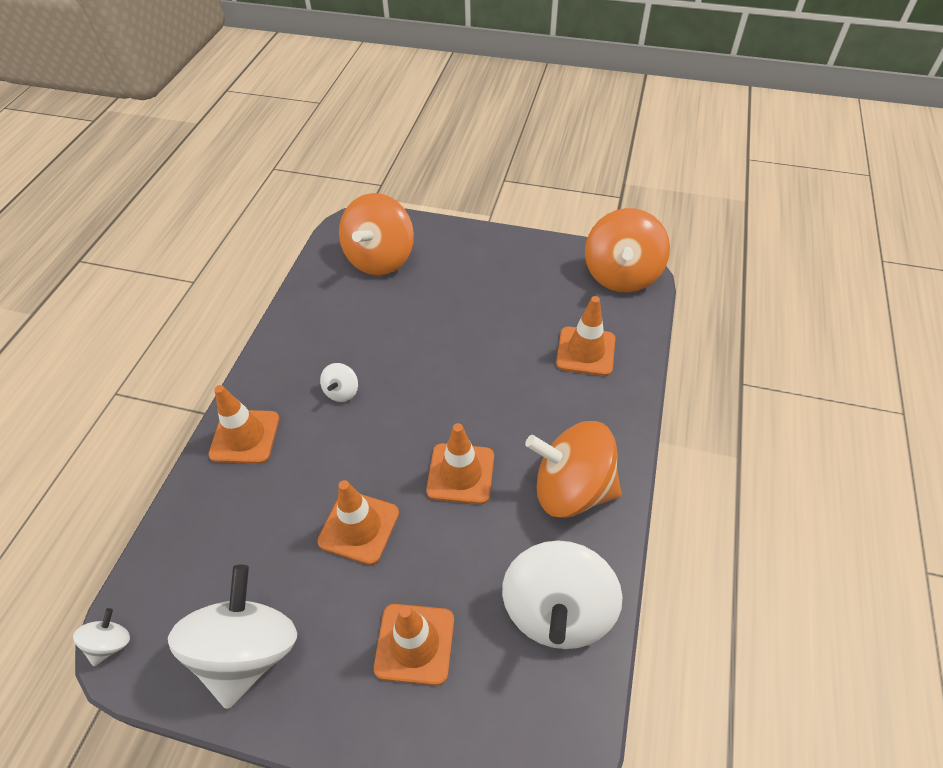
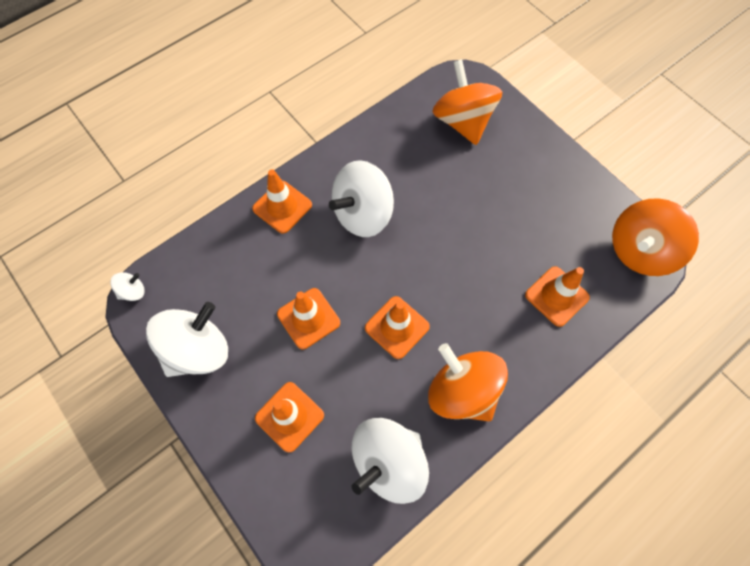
camera: 35 degrees right, 15 degrees up
(342, 391) = (363, 214): white spinning top -> white spinning top, size x2.28
(380, 258) = (462, 121): orange spinning top -> orange spinning top turned 105 degrees clockwise

